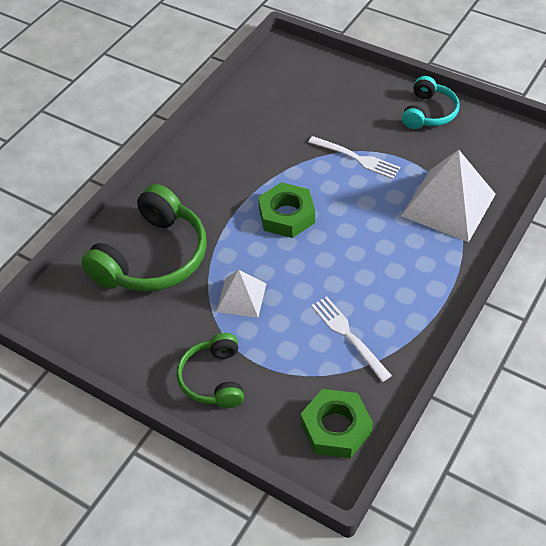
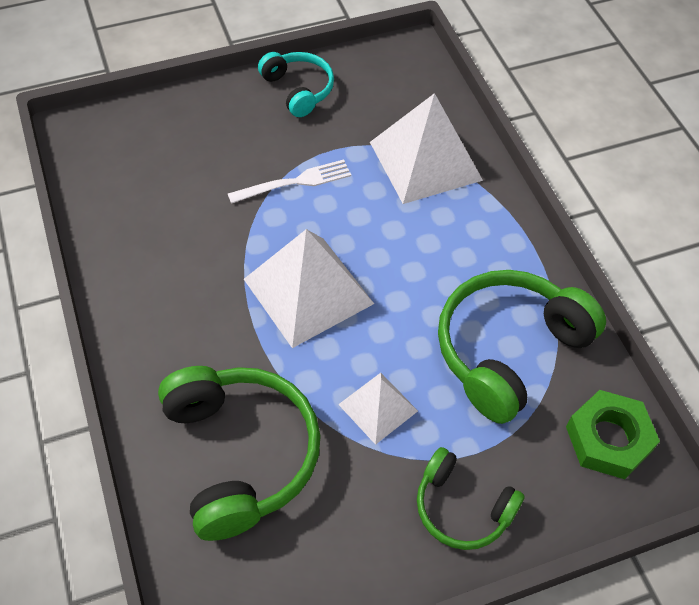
camera: 55 degrees left, 5 degrees up
(287, 215) = (308, 291): green nut -> white pyramid
(348, 335) = (508, 350): white fork -> green headphones

